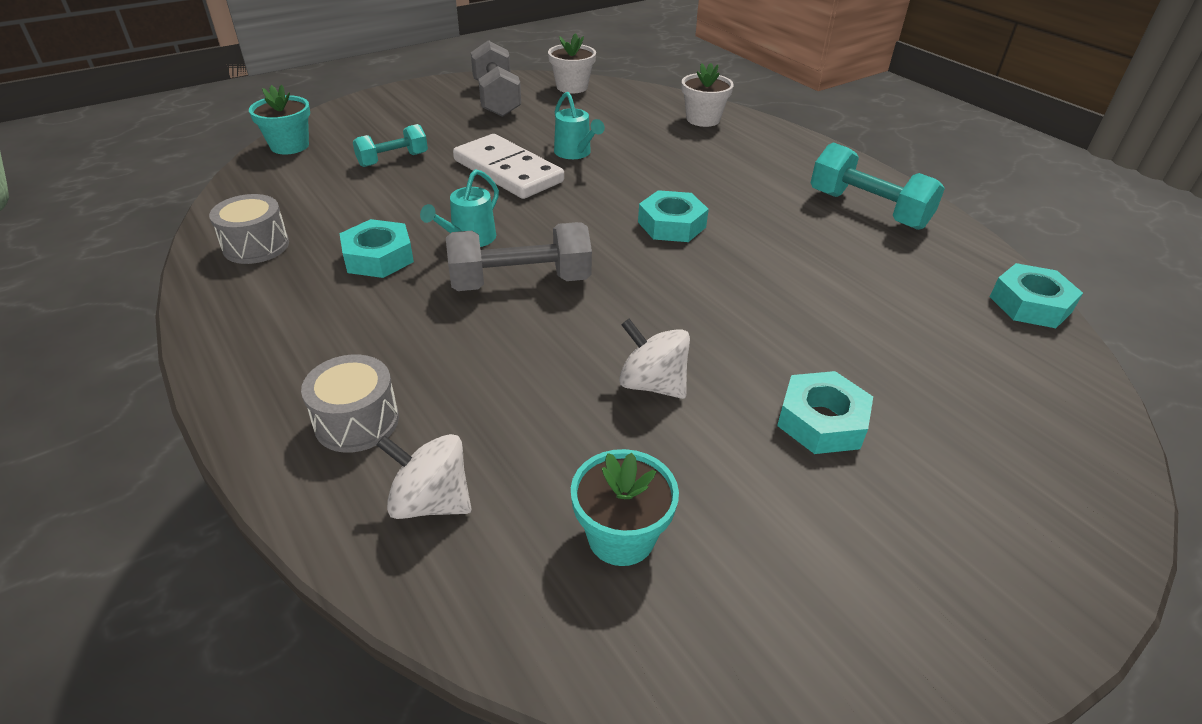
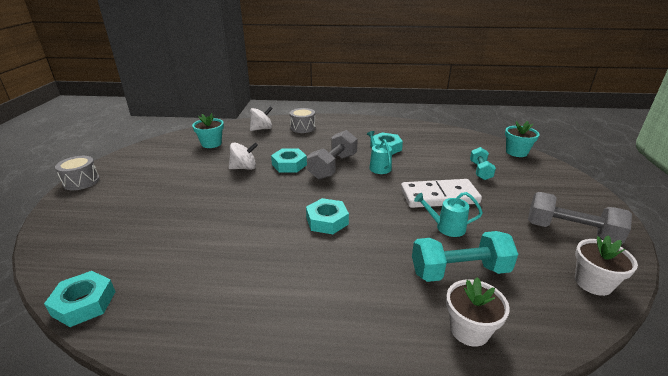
camera: 130 degrees right, 10 degrees down
(256, 246) = (418, 132): grey drum -> grey drum (81, 181)
(821, 421) = (177, 188): turquoise nut -> turquoise nut (289, 165)
(868, 209) = (237, 317): turquoise dumbbell -> turquoise dumbbell (459, 271)

